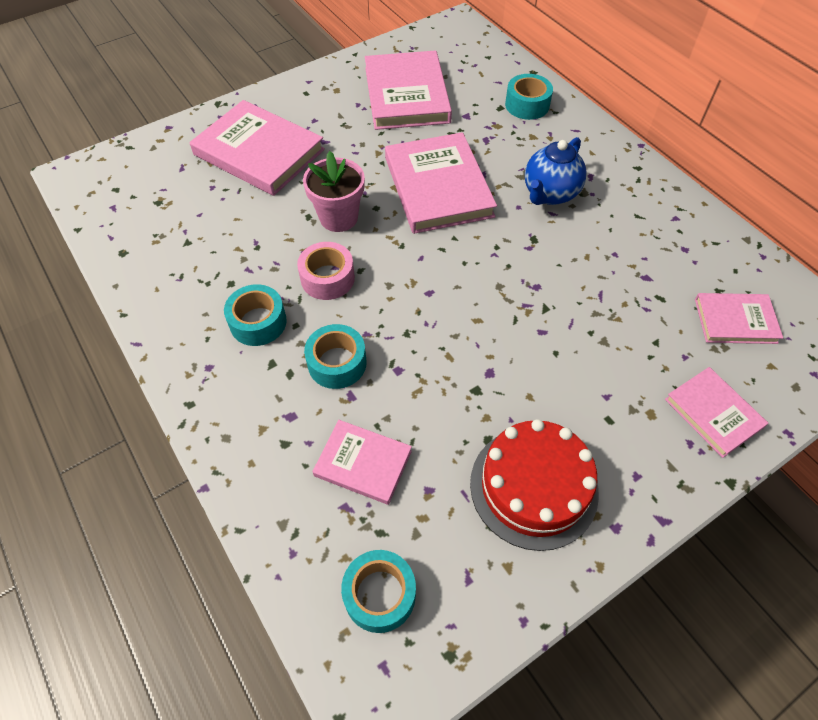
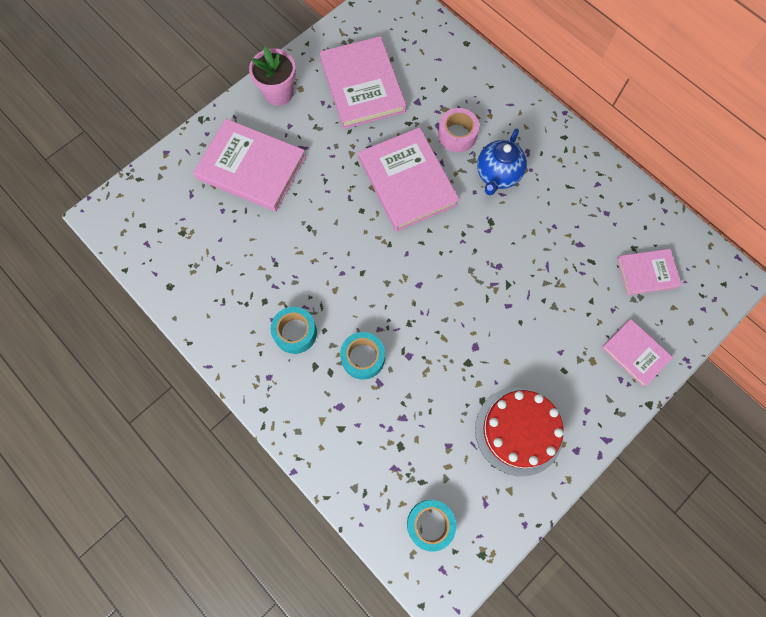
camera: 10 degrees left, 15 degrees up
(327, 278) = (338, 284): pink tape -> pink tape (457, 135)
(338, 217) = (334, 225): pink flower pot -> pink flower pot (278, 93)
(363, 463) = (399, 434): pink book -> none
(527, 105) = (466, 82): turquoise tape -> none

